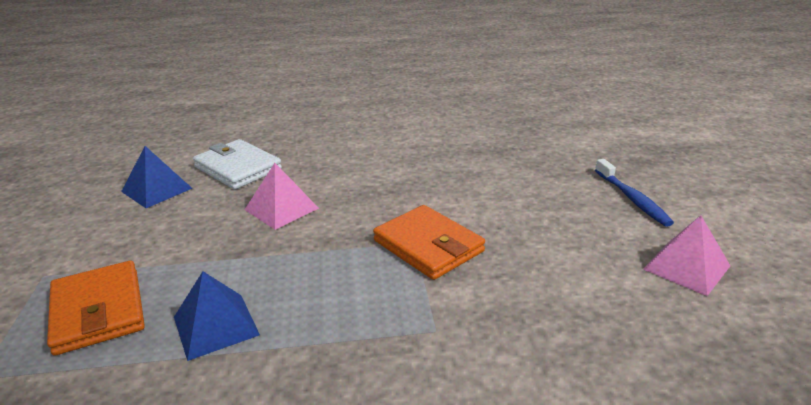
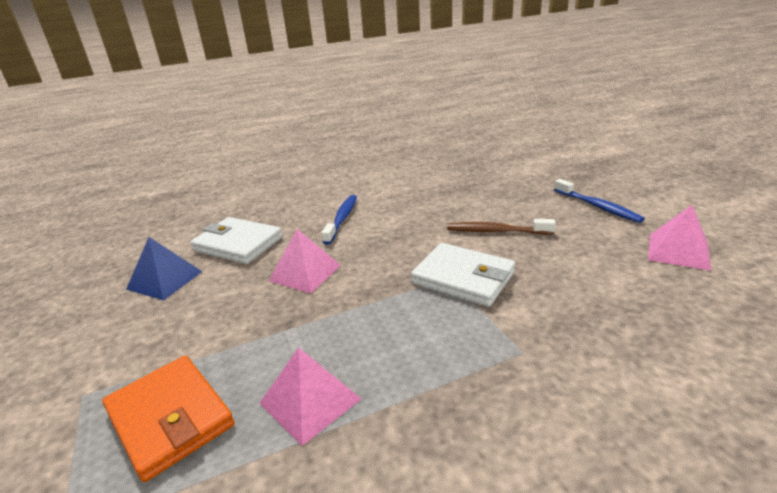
camera: 15 degrees left, 0 degrees up
(216, 326) = (310, 401): blue pyramid -> pink pyramid
(349, 161) = (342, 219): none -> blue toothbrush
(428, 246) = (463, 278): orange wallet -> white wallet
(497, 204) = (496, 231): none -> brown toothbrush

